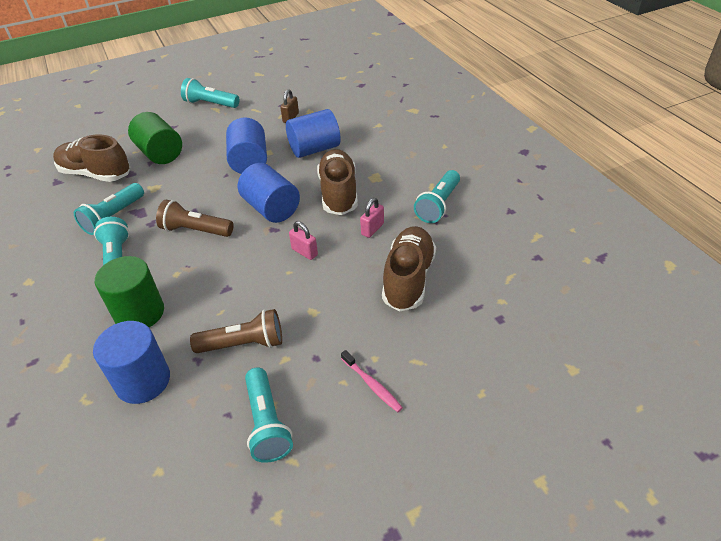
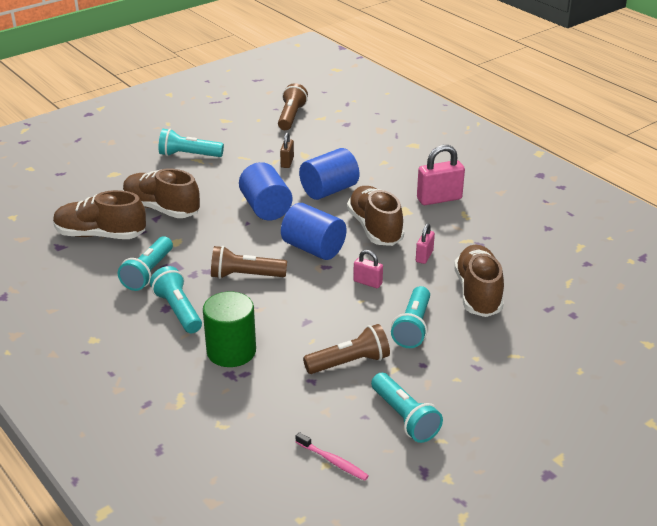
camera: 15 degrees left, 10 degrees down
(143, 381) = (269, 403): blue cylinder -> none
(160, 153) = (161, 209): green cylinder -> brown shoe
(315, 74) = (291, 117): none -> brown flashlight
(372, 385) = (483, 377): pink toothbrush -> pink toothbrush (333, 461)
(413, 168) = (439, 199): none -> pink padlock
(438, 205) = (478, 229): turquoise flashlight -> turquoise flashlight (413, 327)

